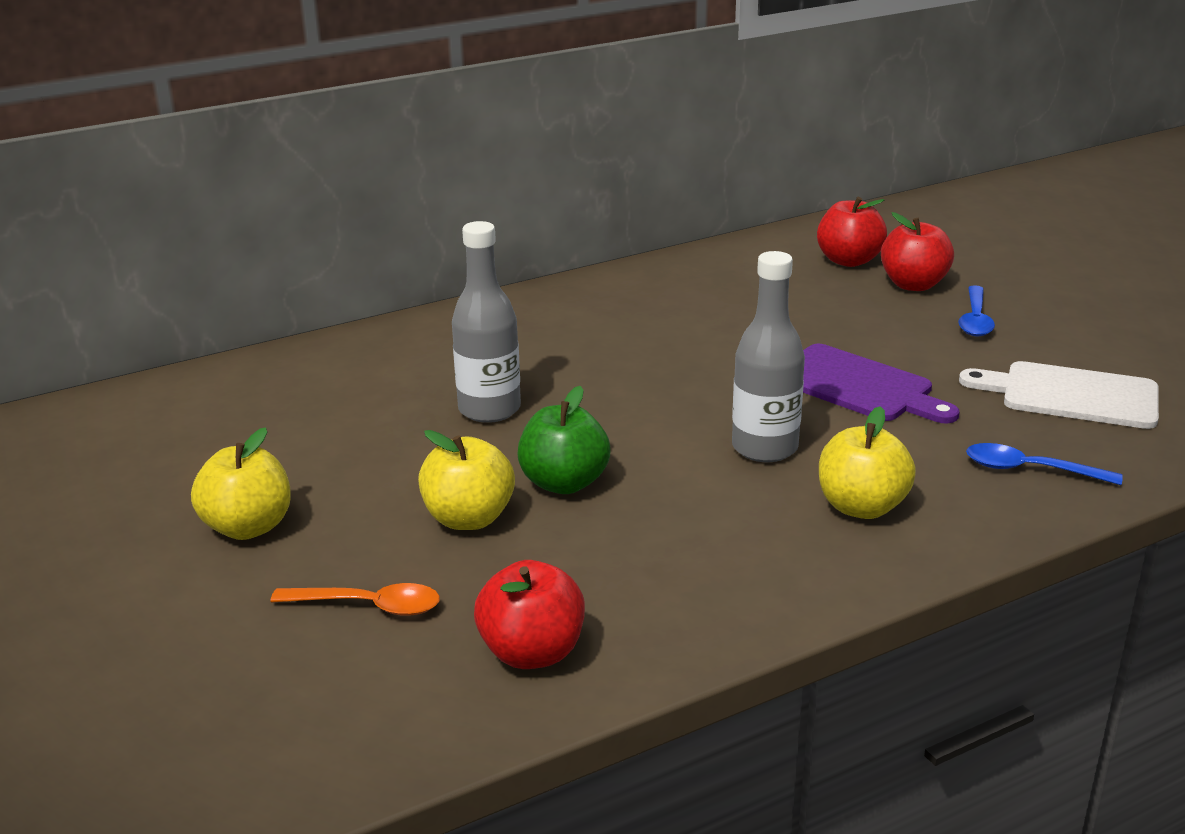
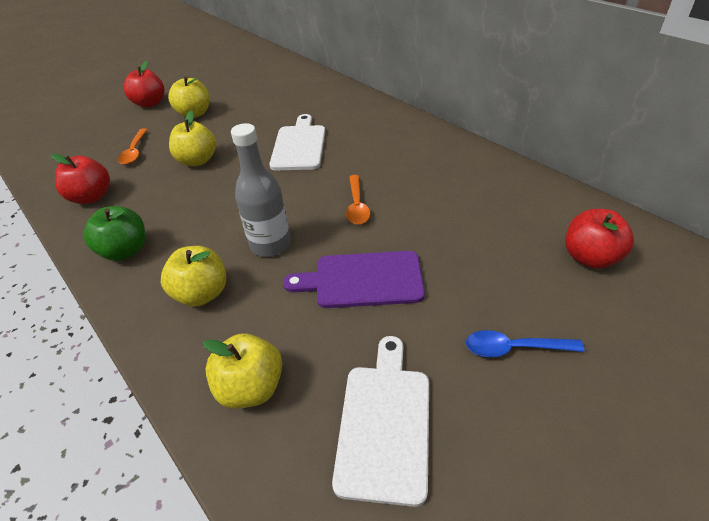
camera: 80 degrees right, 15 degrees up
(489, 409) = (299, 146): grey bottle -> white cutting board
(564, 483) = (228, 180): green apple -> green apple (125, 251)
(696, 375) = (357, 206): none -> orange spoon
(857, 386) = (363, 280): purple cutting board -> purple cutting board turned 60 degrees clockwise
(913, 285) = (566, 302): red apple -> red apple (150, 103)
(1030, 470) = (251, 387): blue spoon -> yellow apple

